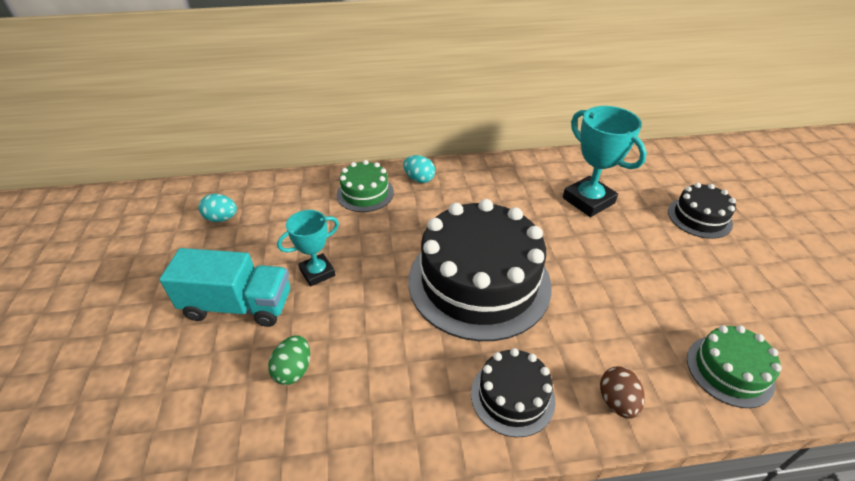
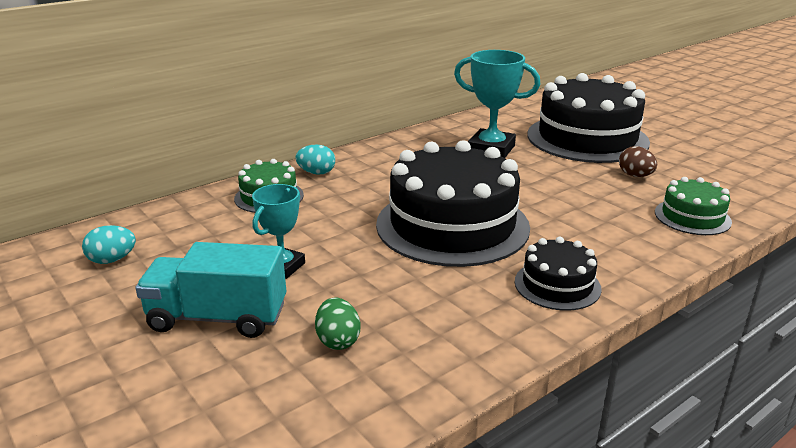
camera: 30 degrees left, 15 degrees down
(238, 305) = (218, 318): turquoise truck -> turquoise truck turned 150 degrees counterclockwise
(617, 401) = (636, 260): brown egg -> brown egg (635, 176)
(699, 217) = (587, 138): black cake -> black cake, size x2.07

